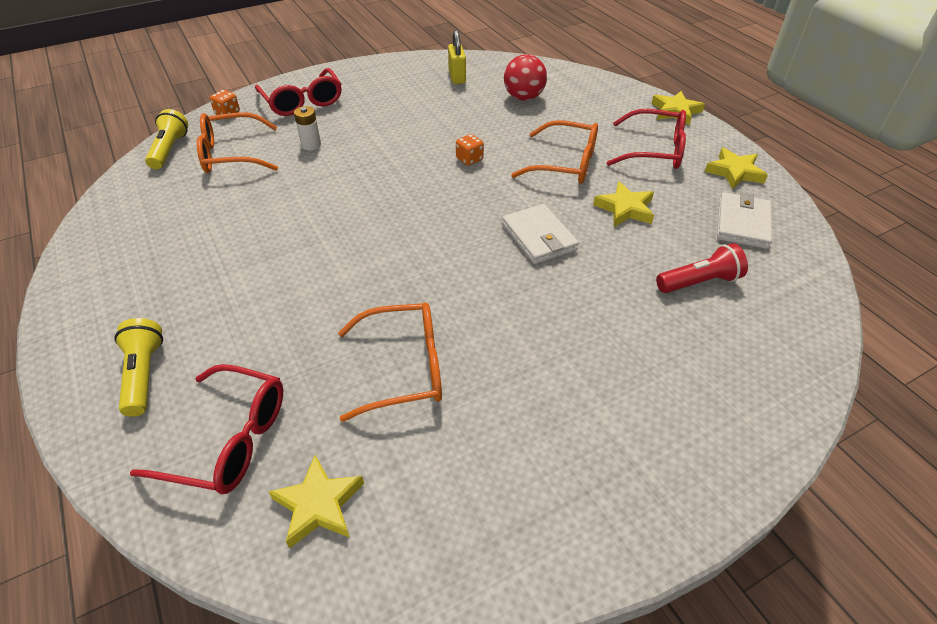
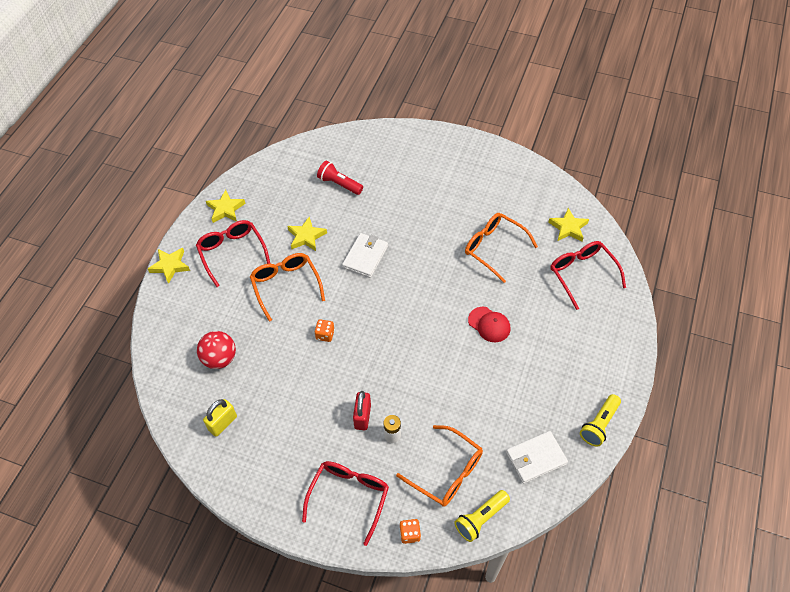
camera: 130 degrees left, 10 degrees up
(144, 375) = (598, 332): yellow flashlight -> yellow flashlight (599, 424)
(310, 278) = (489, 324): none -> red cap
(353, 139) = (362, 417): none -> red padlock
(742, 223) = (275, 187): white wallet -> white wallet (536, 458)

